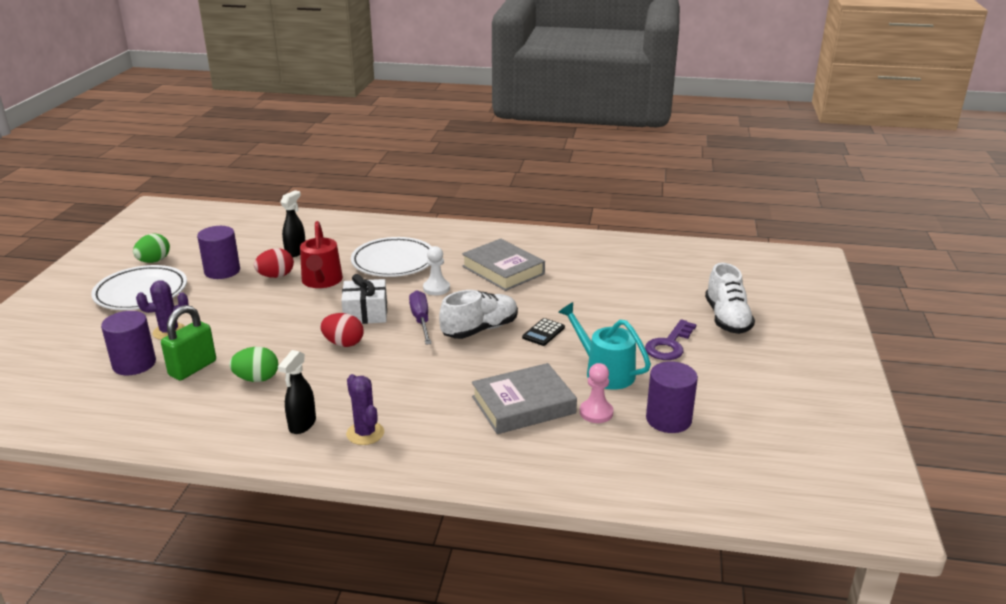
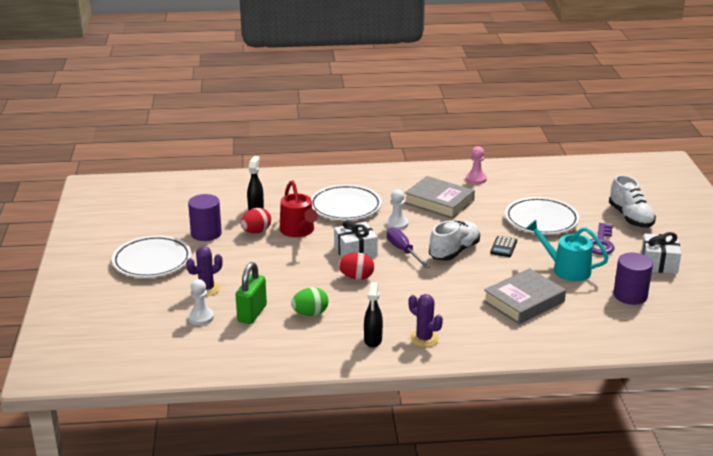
camera: 15 degrees left, 0 degrees up
(134, 364) = (201, 317): purple cylinder -> white pawn
(154, 261) = (137, 233): green egg -> none
(596, 412) = (578, 299): pink pawn -> pink pawn (476, 179)
(611, 306) = (541, 220): none -> white plate
(732, 382) = (659, 263): none -> white gift

